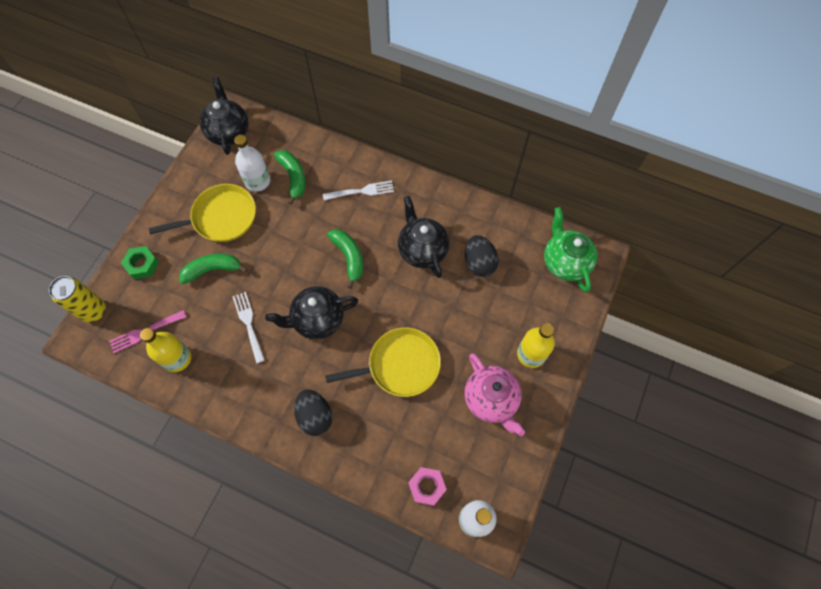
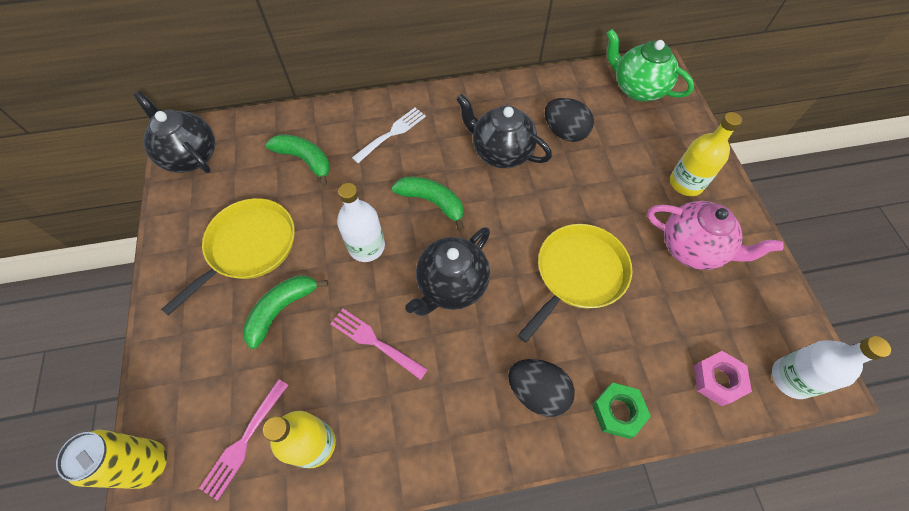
camera: 35 degrees left, 5 degrees down
(142, 264) = (180, 361): green nut -> green nut (618, 412)
(248, 324) = (375, 342): white fork -> pink fork
(257, 181) = (265, 186): white bottle -> white bottle (366, 246)

